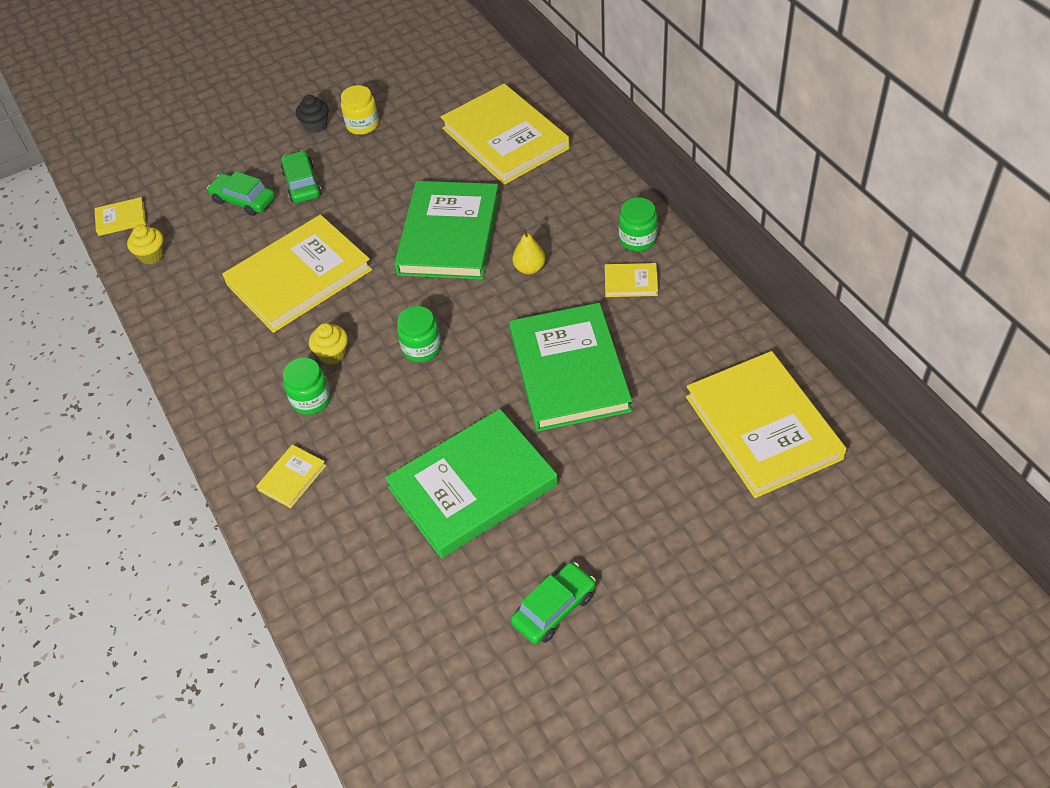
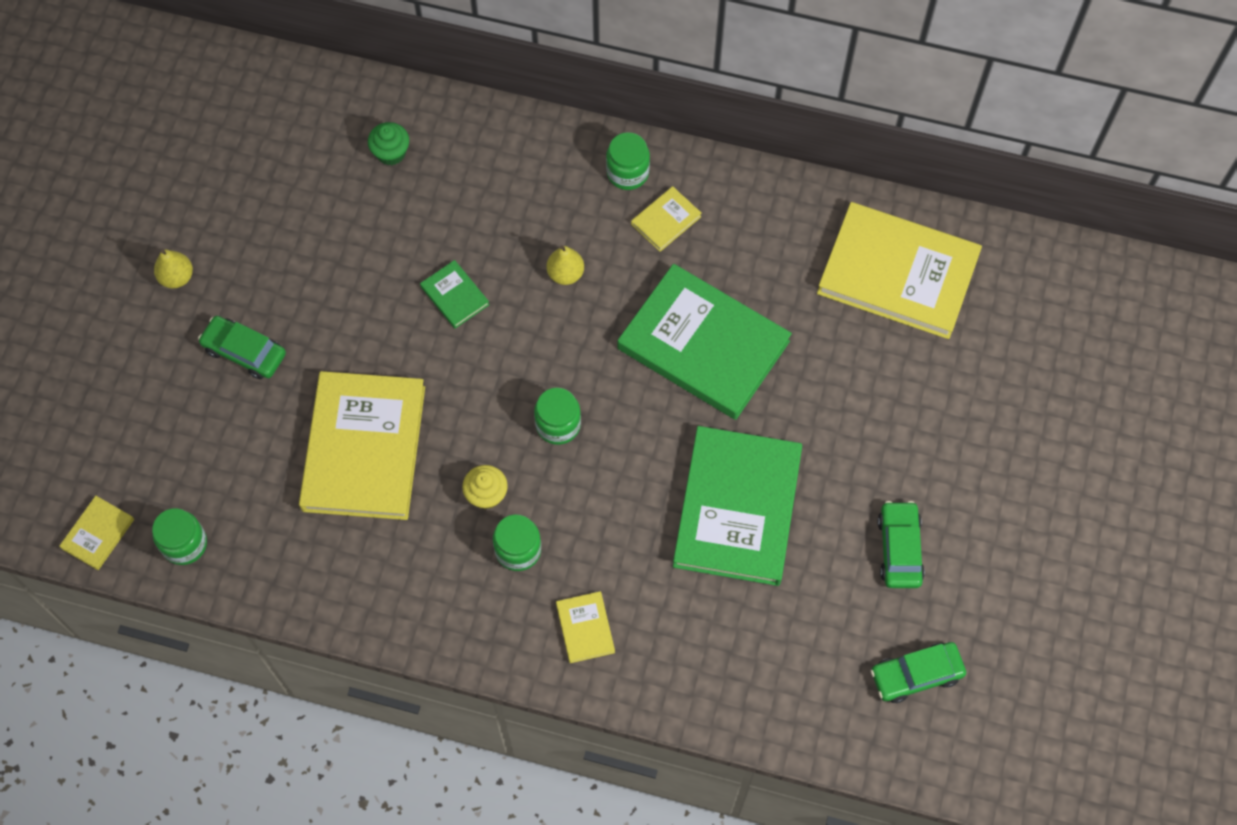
camera: 50 degrees left, 15 degrees up
(152, 255) = (184, 544): yellow cupcake -> green jar
(243, 200) = (204, 415): green car -> green car (916, 674)
(316, 125) = (177, 277): black cupcake -> yellow pear
(362, 125) = (226, 241): yellow jar -> none
(449, 234) = (455, 296): green book -> green book, size x0.42
(505, 138) = (391, 153): yellow book -> green cupcake

